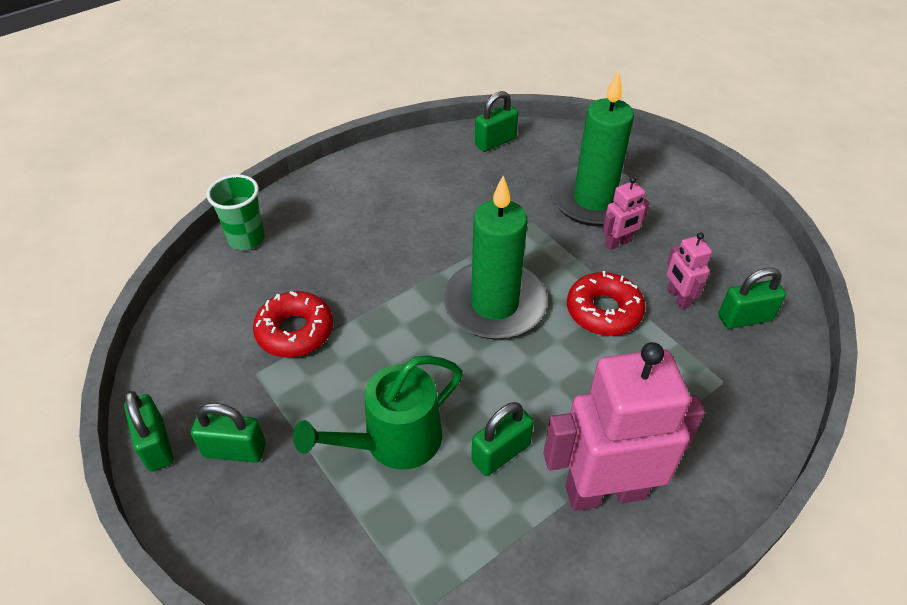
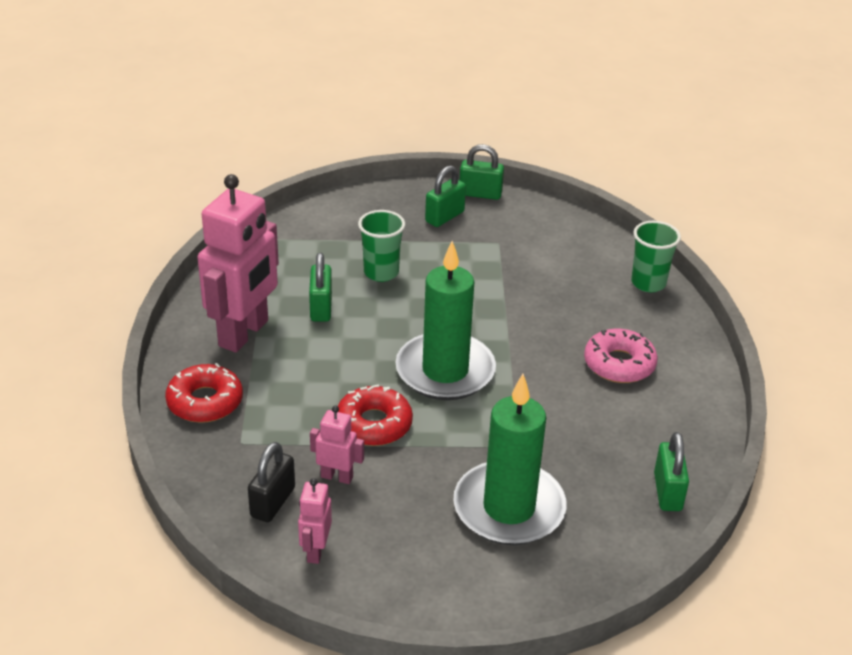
camera: 125 degrees right, 10 degrees down
(295, 331) = (520, 270): red donut -> red donut (205, 402)
(381, 211) = (619, 364): none -> pink donut
(394, 441) = (381, 272): green watering can -> green cup
(618, 243) = (435, 484): pink robot -> pink robot (315, 551)
(745, 318) = (272, 502): green padlock -> black padlock

